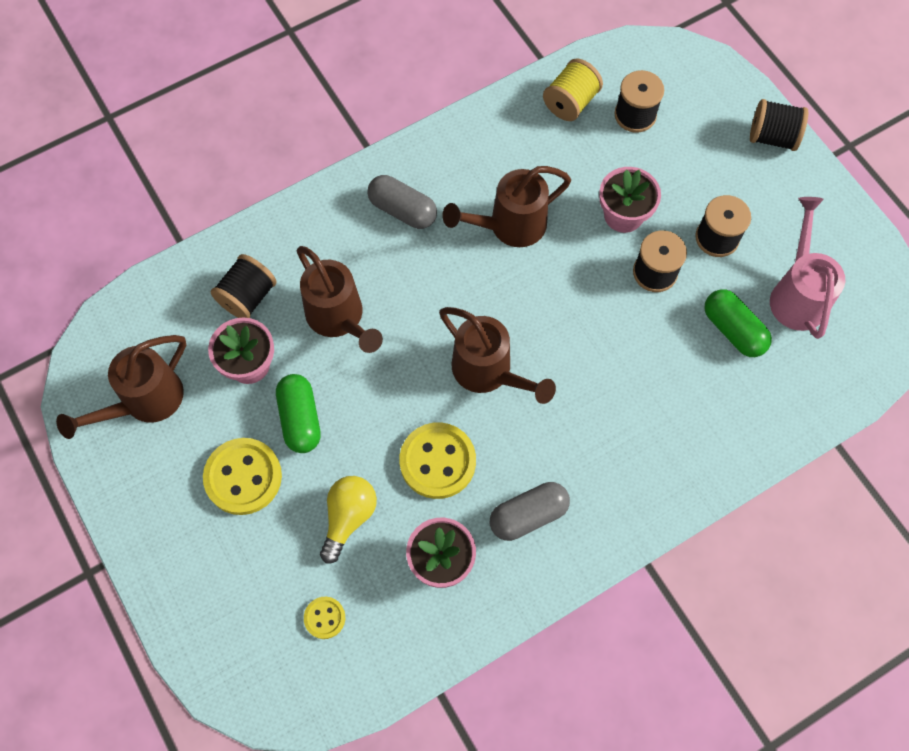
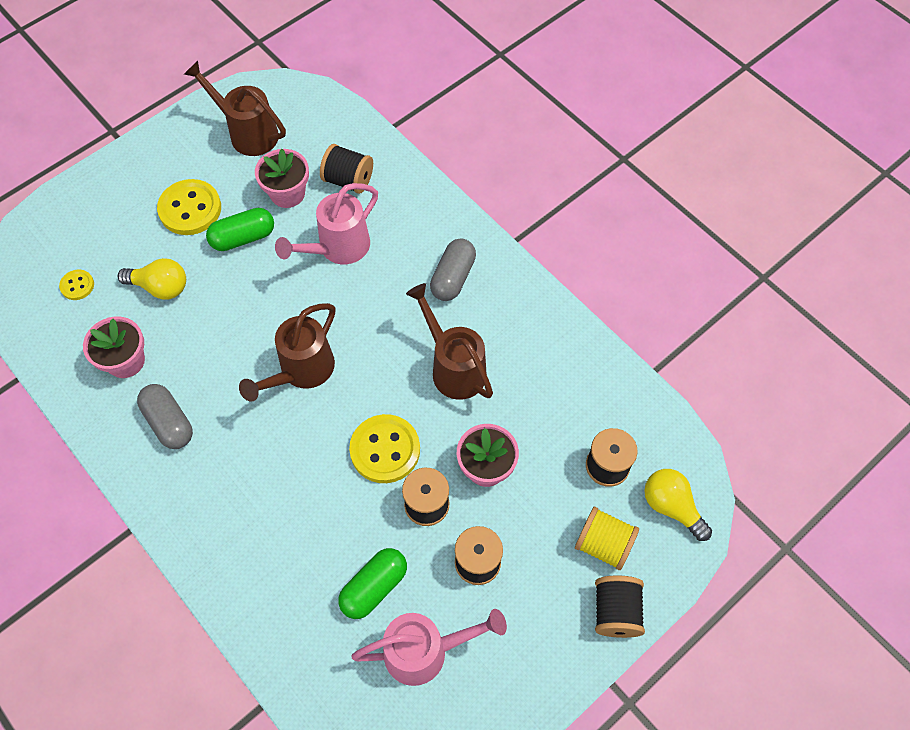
camera: 80 degrees right, 5 degrees down
(339, 318) = (338, 248): brown watering can -> pink watering can
(437, 461) = (213, 344): yellow button -> yellow button (385, 450)
(570, 102) = (606, 402): yellow spool -> yellow spool (603, 544)
(681, 74) = (671, 506): none -> yellow light bulb

